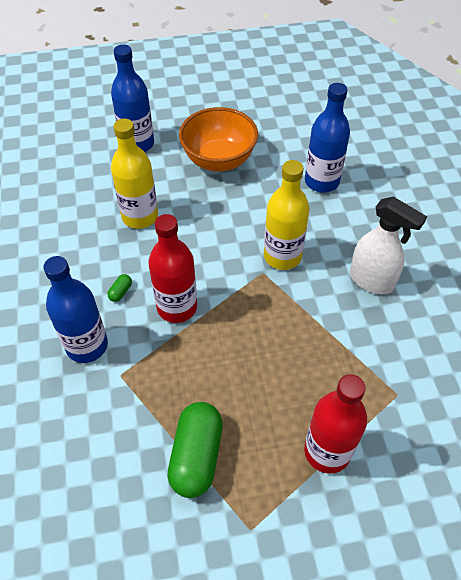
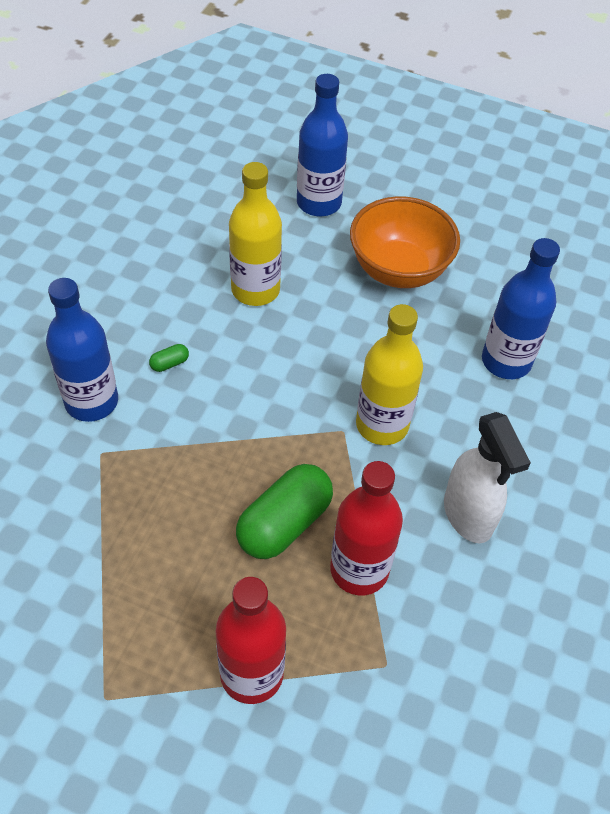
camera: 30 degrees right, 0 degrees up
(177, 307) = (216, 414): red bottle -> red bottle (359, 569)
(196, 456) = (110, 586): green capsule -> green capsule (284, 523)

